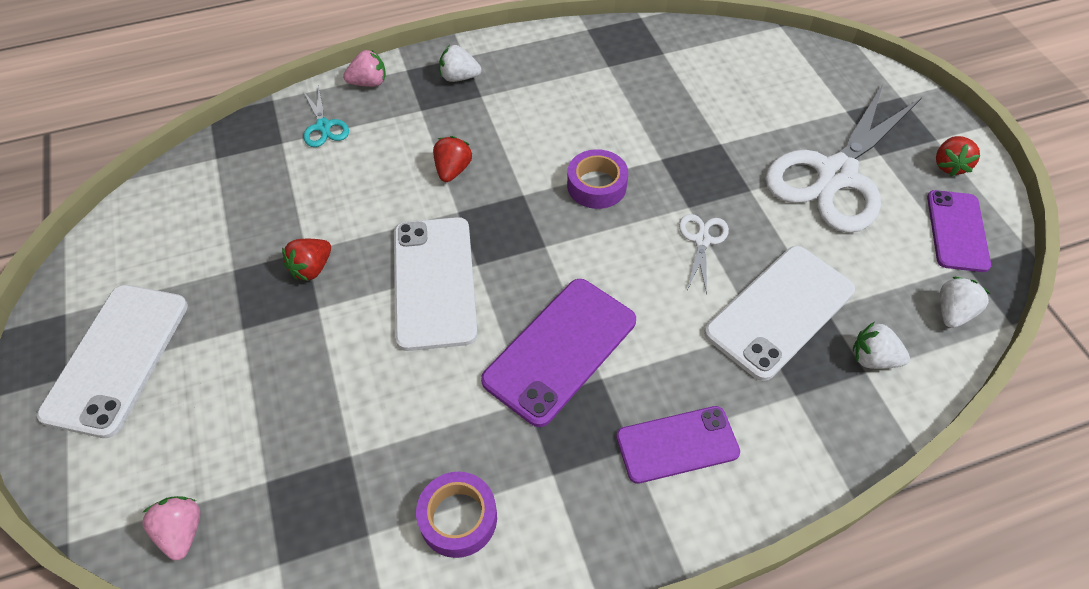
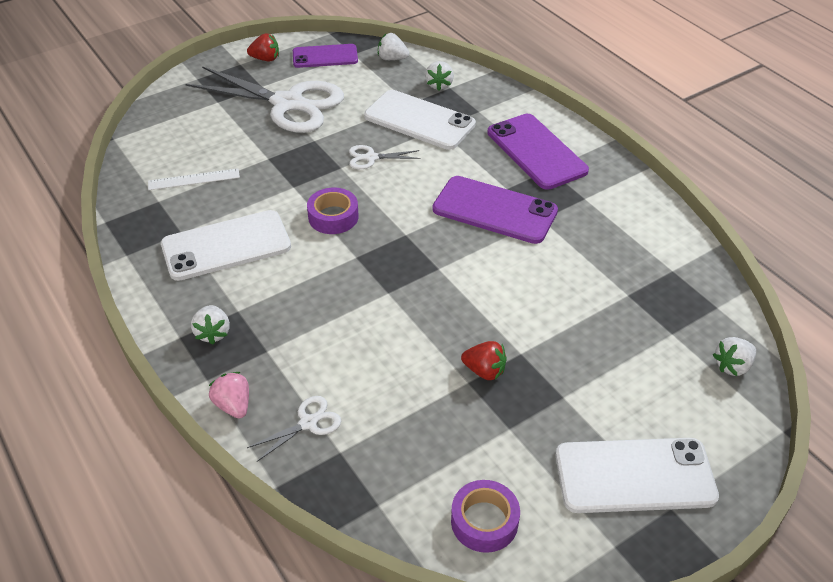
camera: 105 degrees left, 10 degrees down
(182, 532) = (732, 366): pink strawberry -> white strawberry
(323, 126) = (308, 423): turquoise scissors -> white scissors
(434, 282) = (465, 288): white phone -> white phone (226, 245)
(453, 170) = (341, 307): red strawberry -> none
(458, 518) = (636, 232): purple tape -> purple tape (484, 521)
(677, 445) = (536, 151): purple phone -> purple phone, size x1.50
(693, 80) = (194, 179): none -> white ruler

